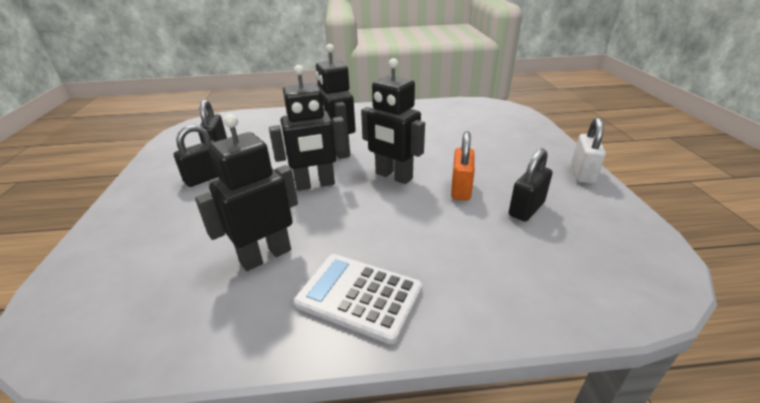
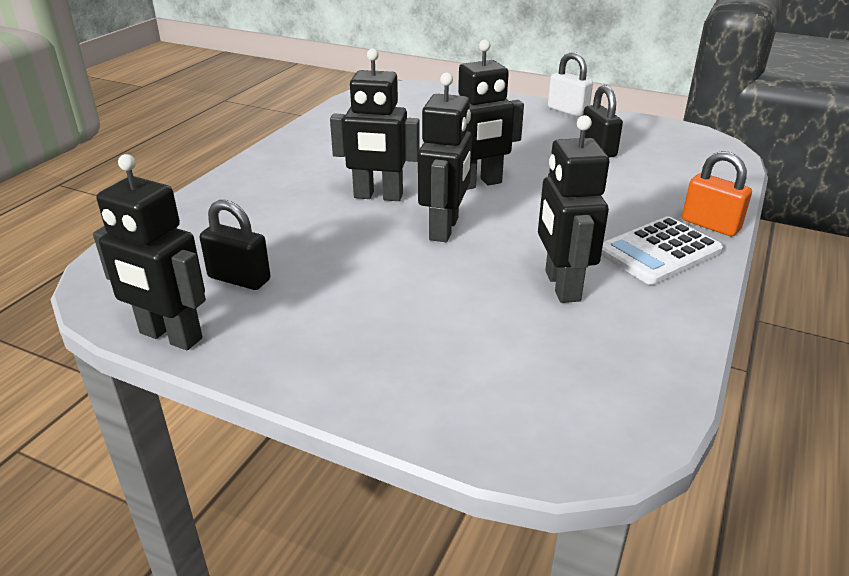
camera: 60 degrees left, 0 degrees up
(158, 152) = (170, 336): none -> black robot
(206, 178) = (330, 300): black padlock -> none
(461, 189) = (539, 162): orange padlock -> orange padlock (710, 225)

